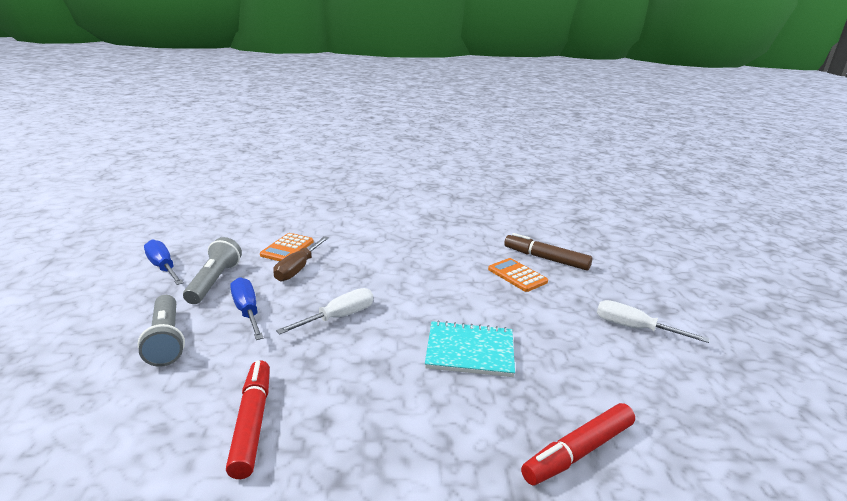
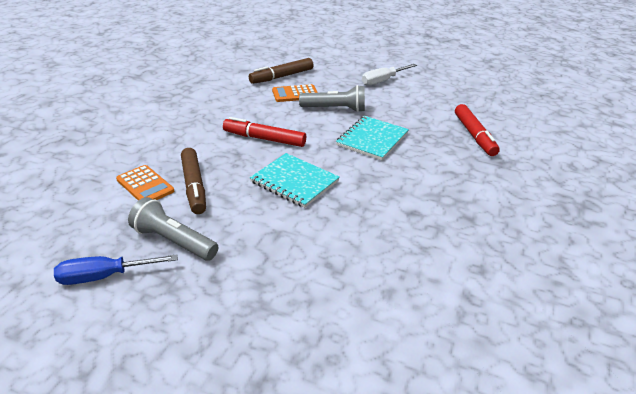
camera: 65 degrees left, 10 degrees up
(166, 340) = (264, 282): grey flashlight -> grey flashlight (335, 109)
(247, 311) = (249, 227): blue screwdriver -> none
(252, 423) = (403, 245): red marker -> red marker (264, 139)
(298, 268) = (194, 186): brown screwdriver -> brown marker
(338, 317) = (294, 182): white screwdriver -> turquoise notebook

